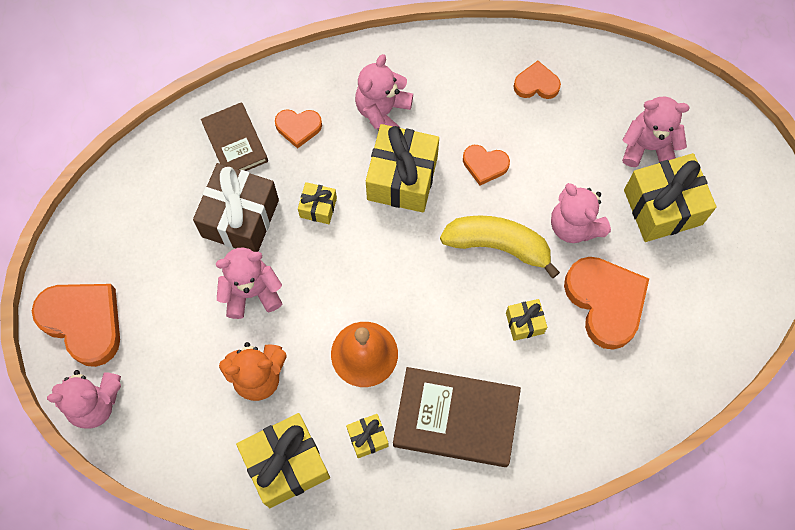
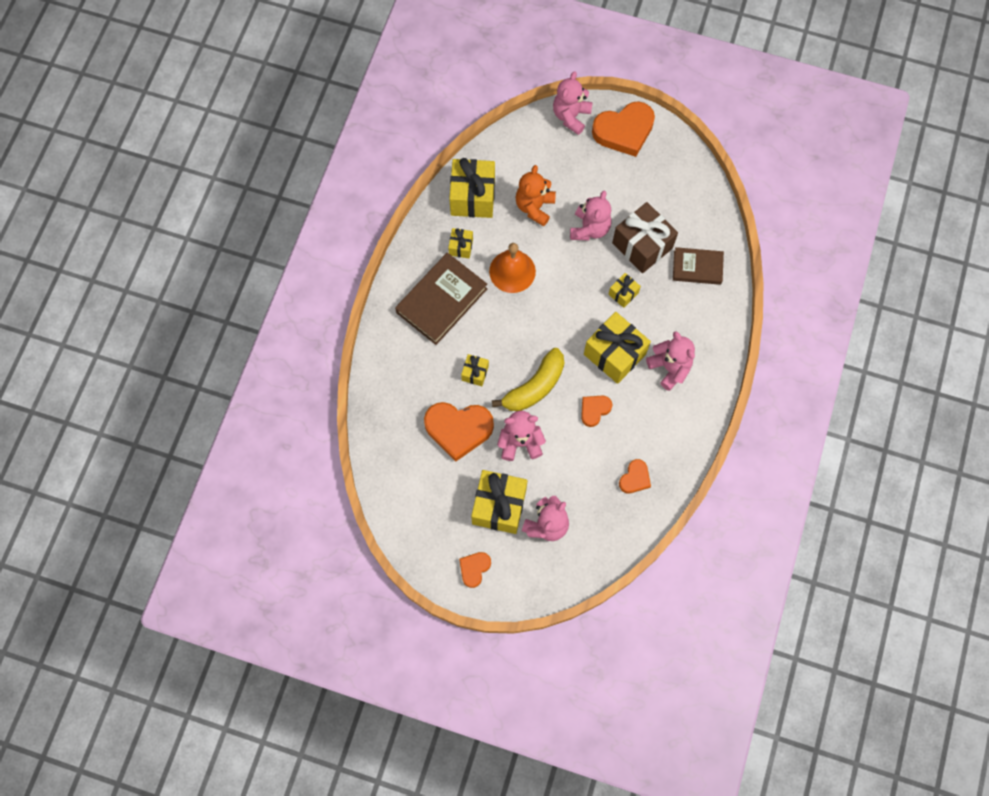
camera: 120 degrees right, 0 degrees up
(298, 128) = (686, 310): orange heart -> orange heart (474, 569)

